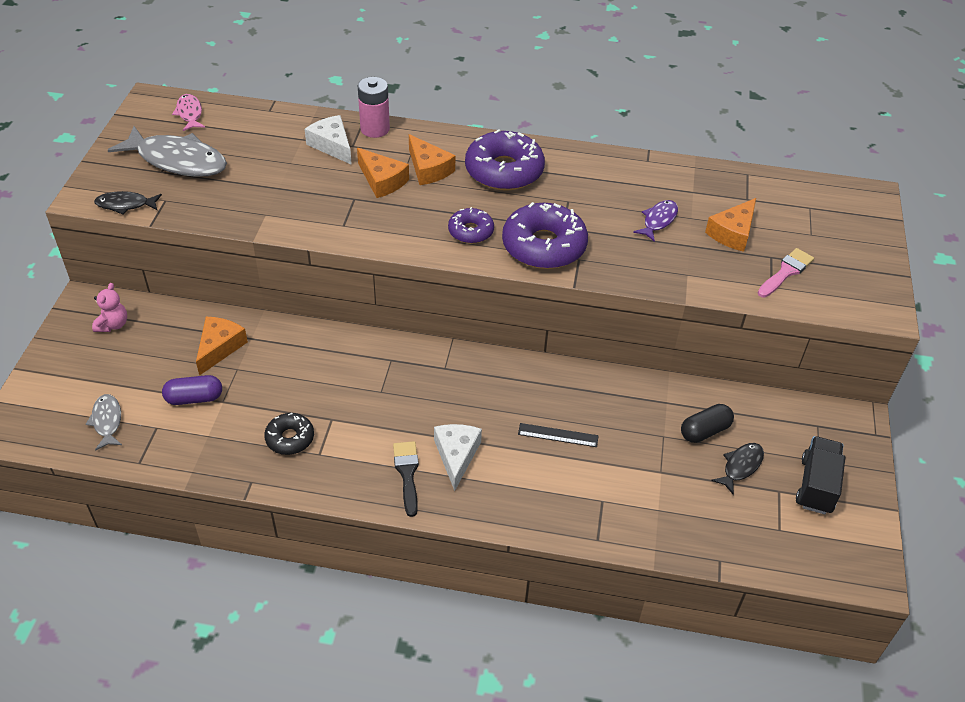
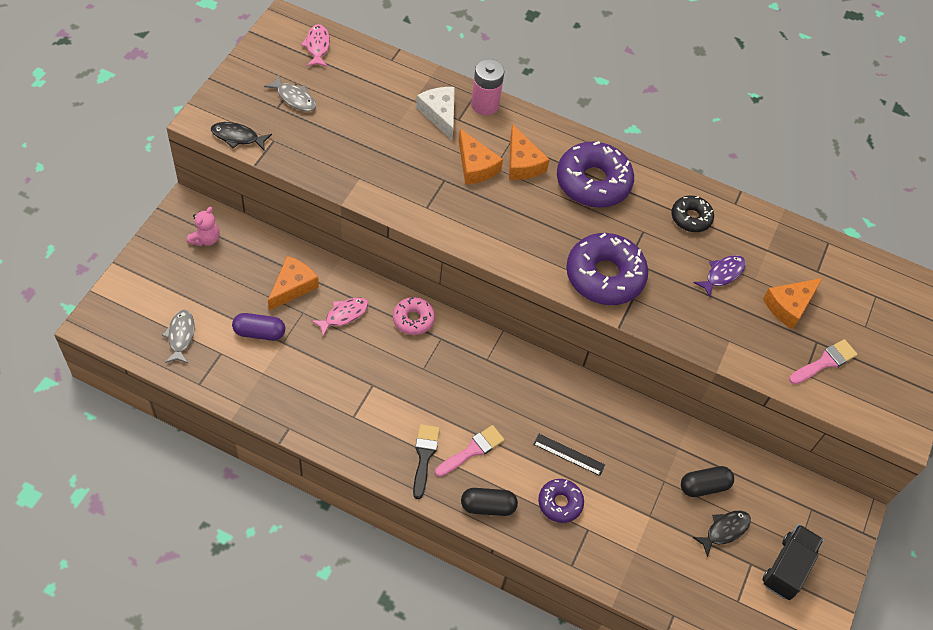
camera: 10 degrees right, 10 degrees up
(177, 160) = (294, 98): grey fish -> grey fish, size x0.51
(281, 362) = (344, 315): none -> pink fish
(290, 438) = (332, 394): black donut -> black donut (691, 218)
(356, 349) = (413, 319): none -> pink donut
(456, 455) = (472, 450): white cheese -> pink brush
(471, 231) = (541, 243): purple donut -> purple donut (560, 503)
(490, 505) = (488, 506): none -> black capsule

